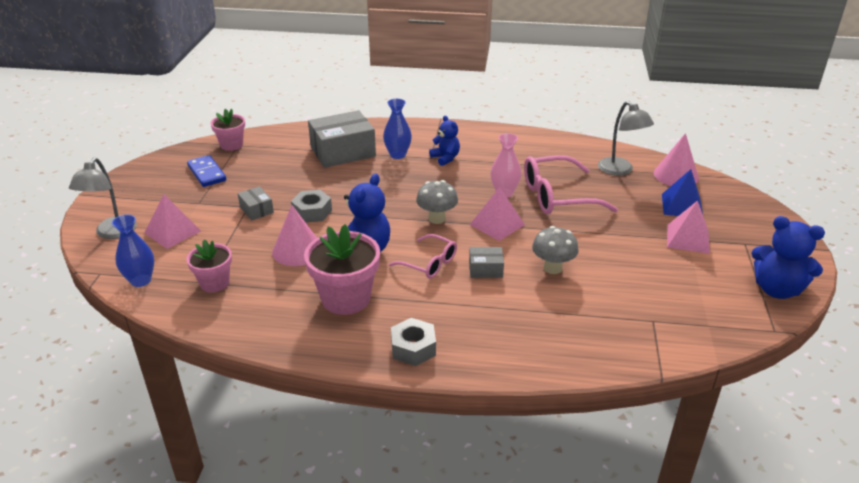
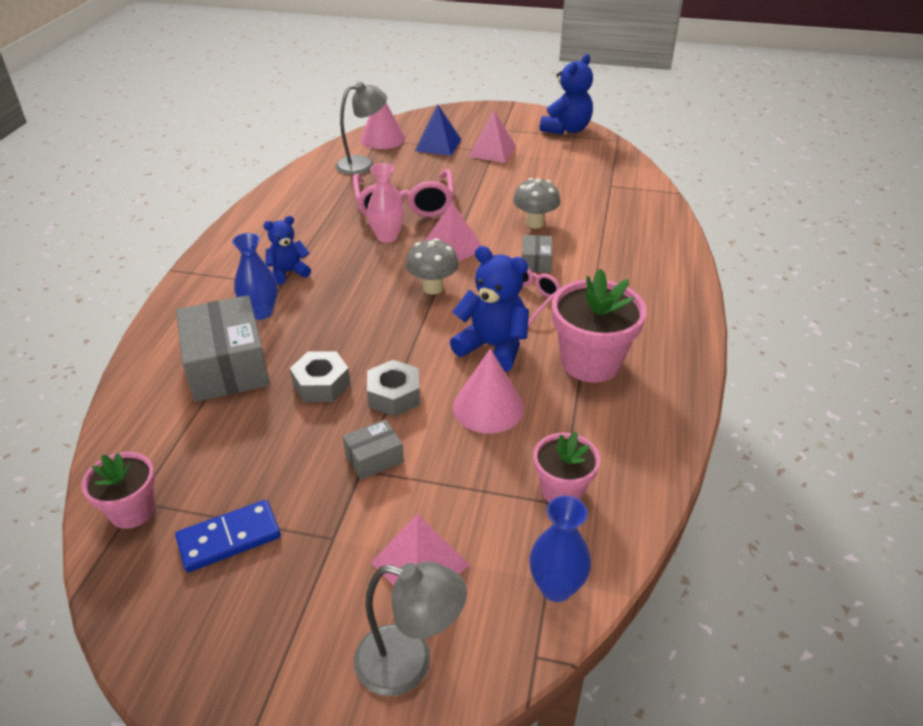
camera: 85 degrees left, 5 degrees up
(413, 348) = (668, 316): grey nut -> grey nut (321, 384)

